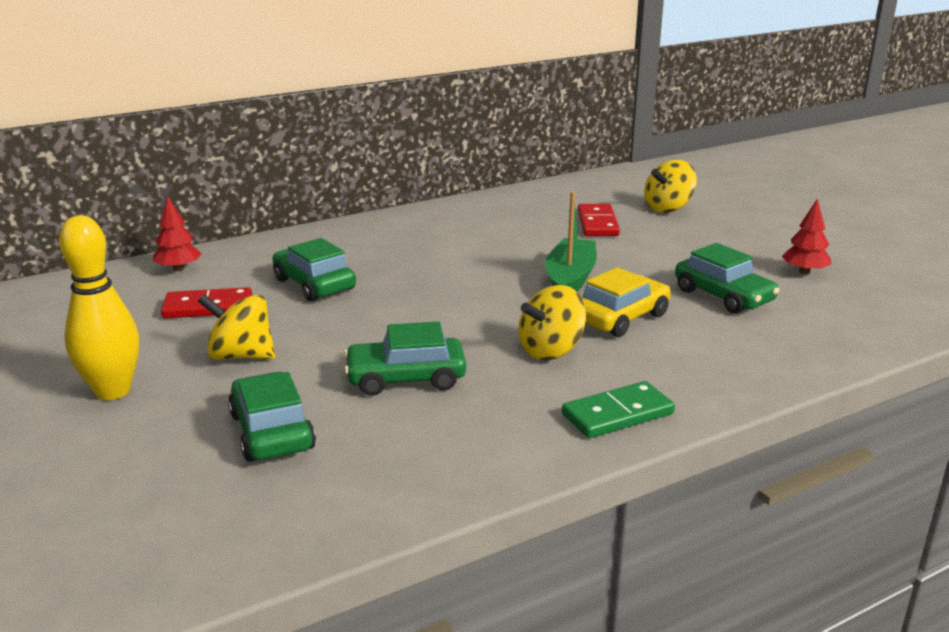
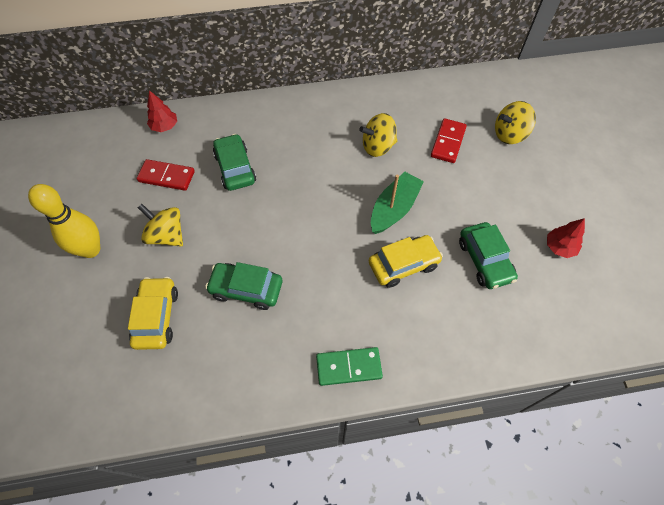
camera: 20 degrees right, 35 degrees up
(272, 431) = (156, 317): green car -> yellow car
(551, 350) = (342, 288): yellow spinning top -> yellow spinning top (378, 146)

